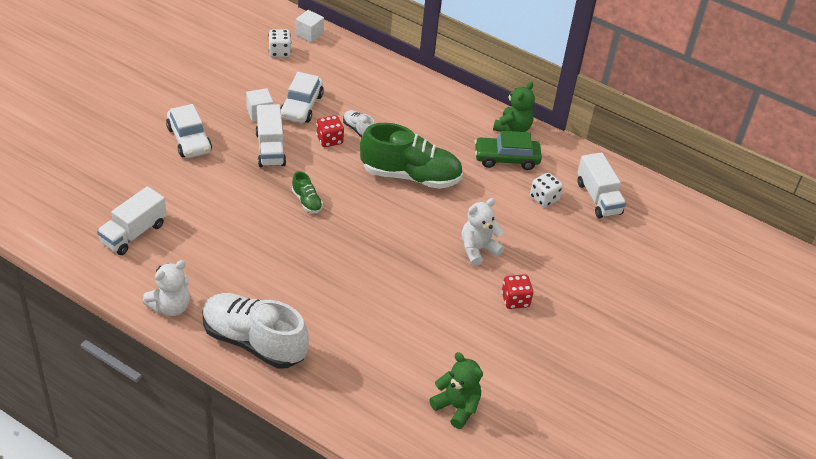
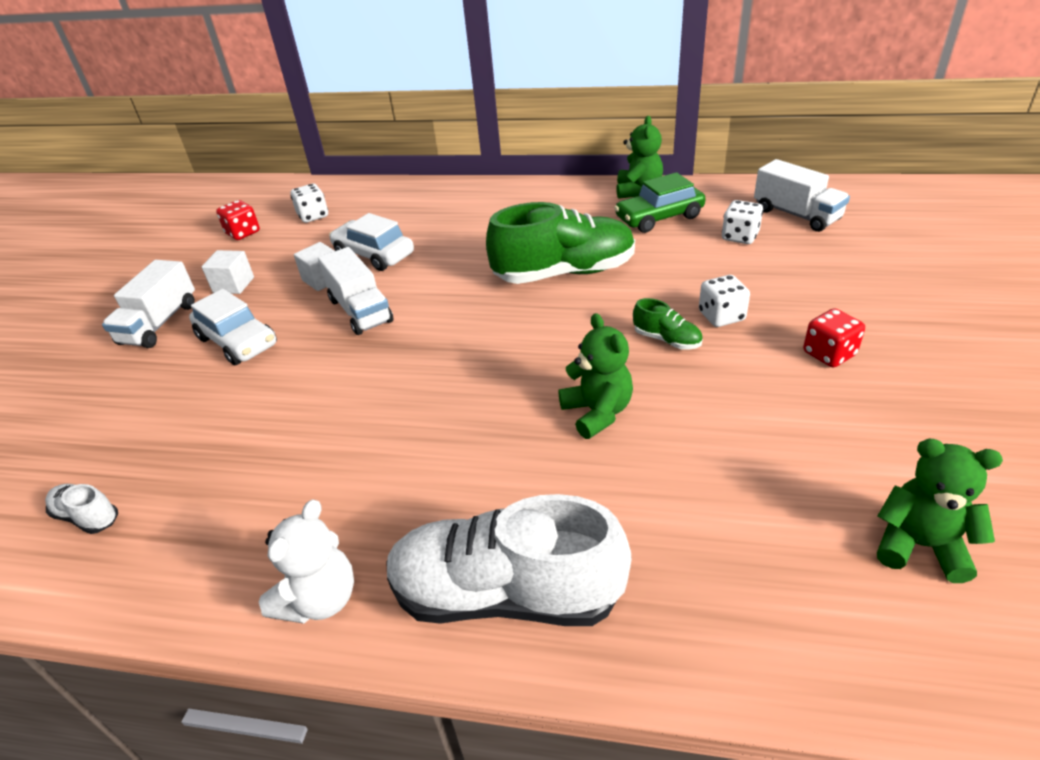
camera: 15 degrees left, 5 degrees down
(133, 233) = (199, 501): white truck -> white truck (159, 323)
(301, 106) = (374, 254): white car -> white car turned 135 degrees clockwise
(307, 201) = (451, 350): green shoe -> green shoe (667, 340)
(309, 34) = (340, 191): white cube -> white cube (233, 285)
(329, 140) = (433, 274): red dice -> red dice (243, 233)
(358, 130) = (462, 252): white shoe -> white shoe (87, 517)
(360, 276) = (597, 412): none -> green teddy bear
(478, 249) = (721, 316): white teddy bear -> white dice

